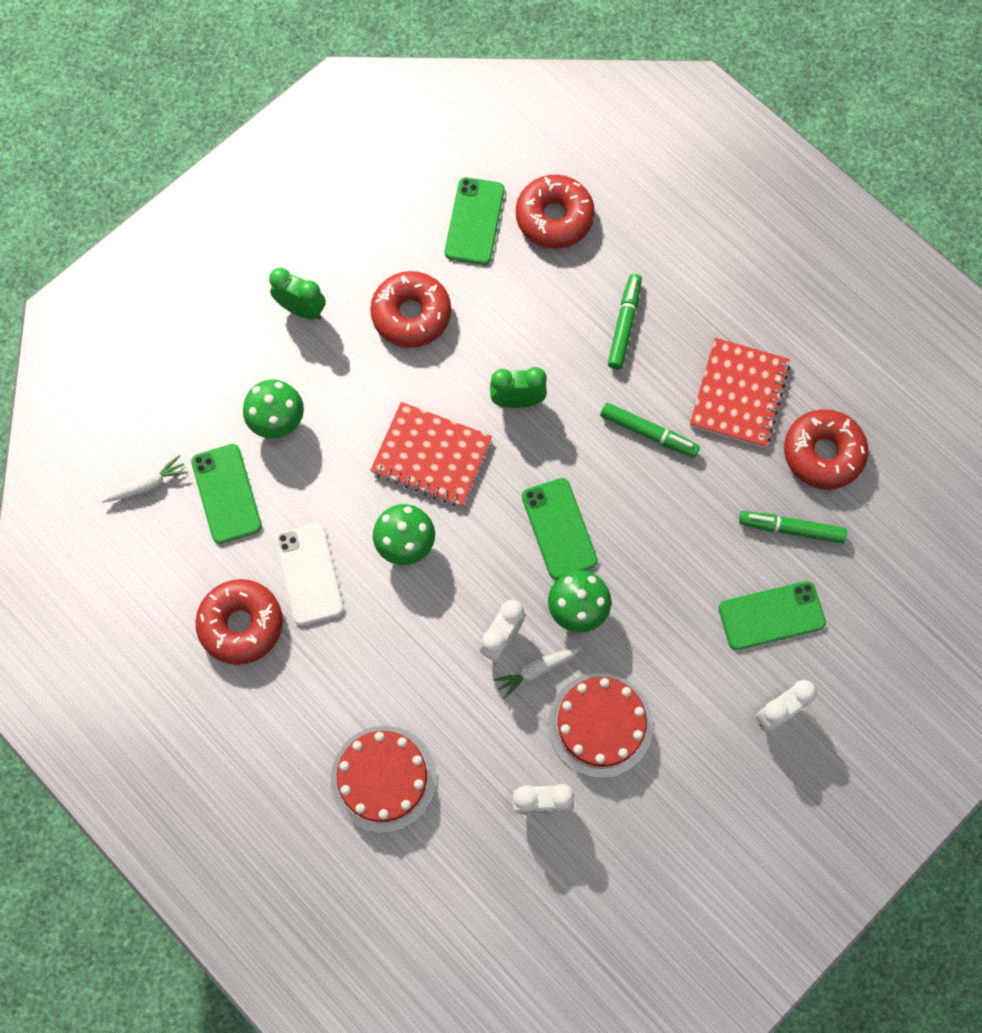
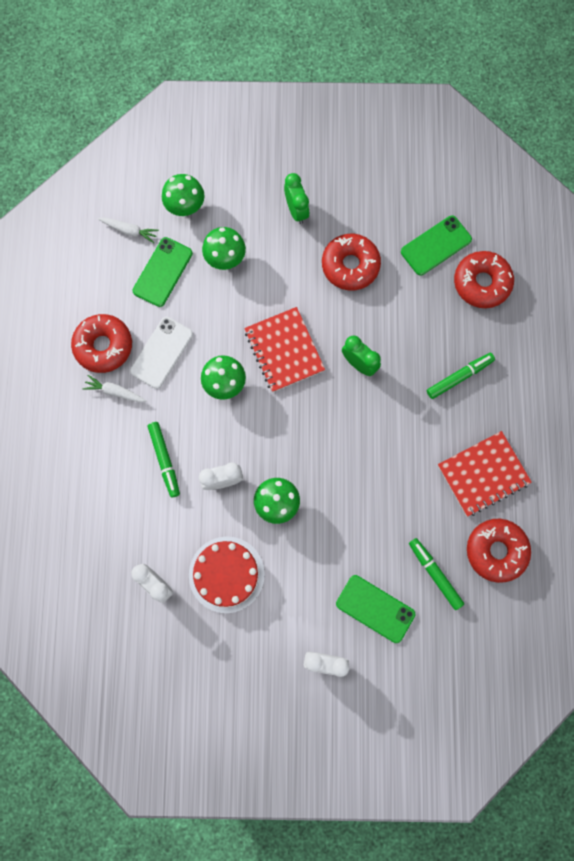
camera: 45 degrees right, 5 degrees up
(182, 407) = (185, 206): none -> green mushroom
(383, 778) = (93, 492): red cake -> none
(537, 670) = (223, 514): white carrot -> white carrot (115, 392)
(559, 528) = (311, 452): green phone -> none
(648, 433) = (411, 448): green marker -> green marker (164, 460)

